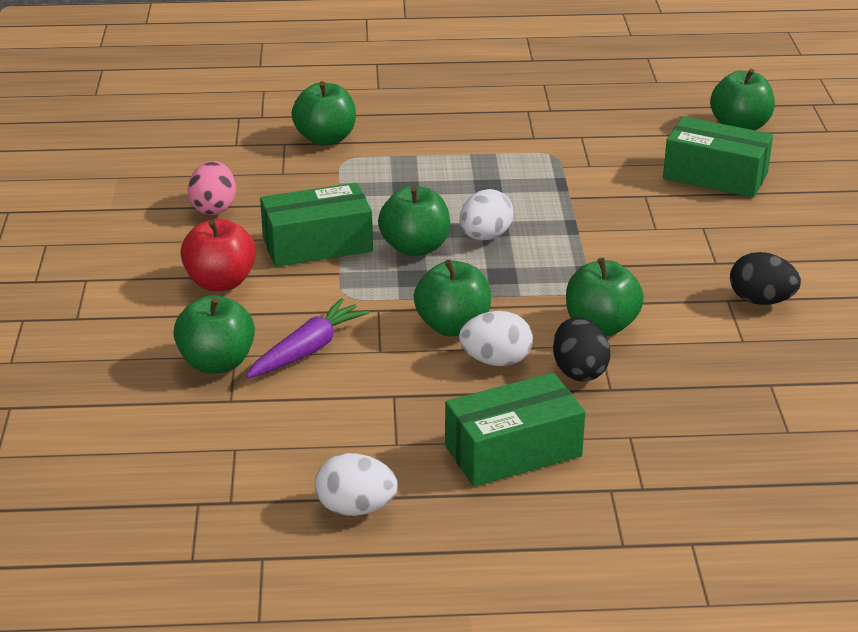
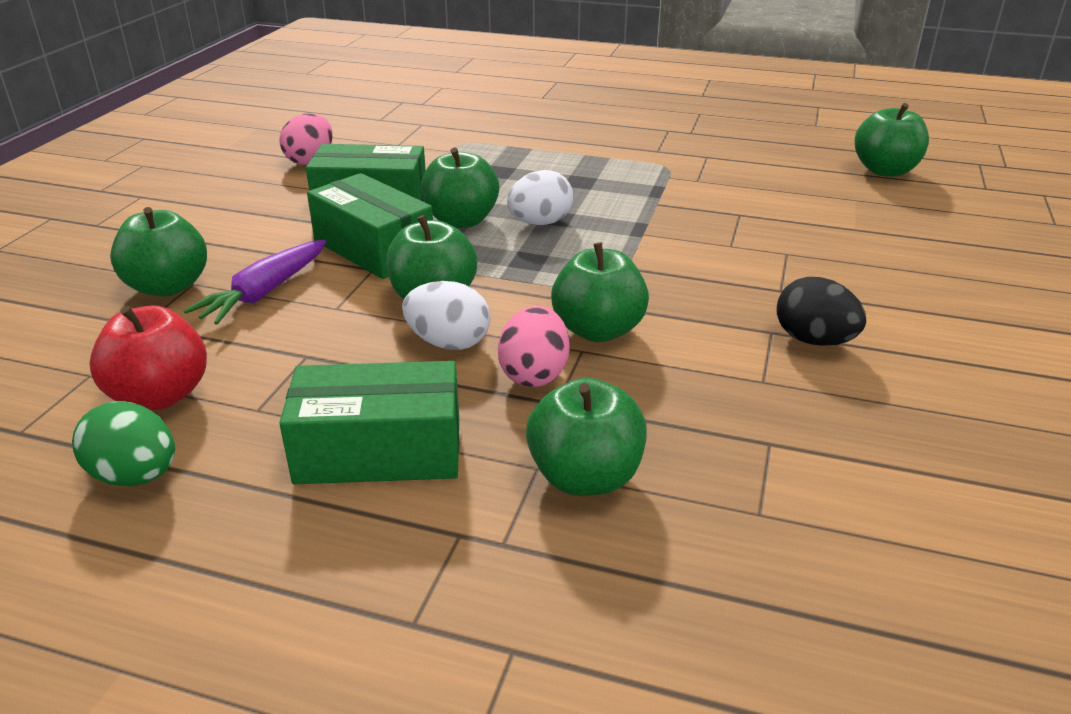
camera: 20 degrees right, 0 degrees up
(220, 282) = (251, 218): red apple -> red apple (160, 395)
(307, 350) = (265, 292): purple carrot -> purple carrot turned 150 degrees clockwise
(325, 138) = (461, 125): green apple -> green apple (585, 477)
(356, 508) = (136, 476): white egg -> green egg
(579, 371) = (534, 374): black egg -> pink egg
(715, 176) = (831, 209): green box -> green box (374, 248)

